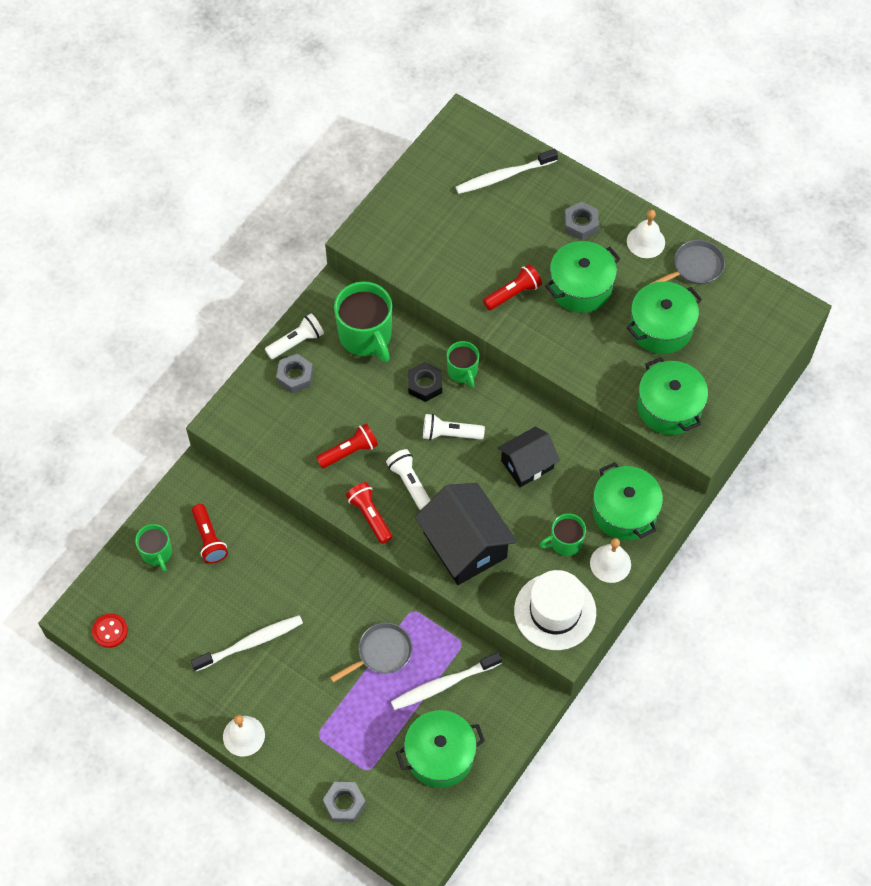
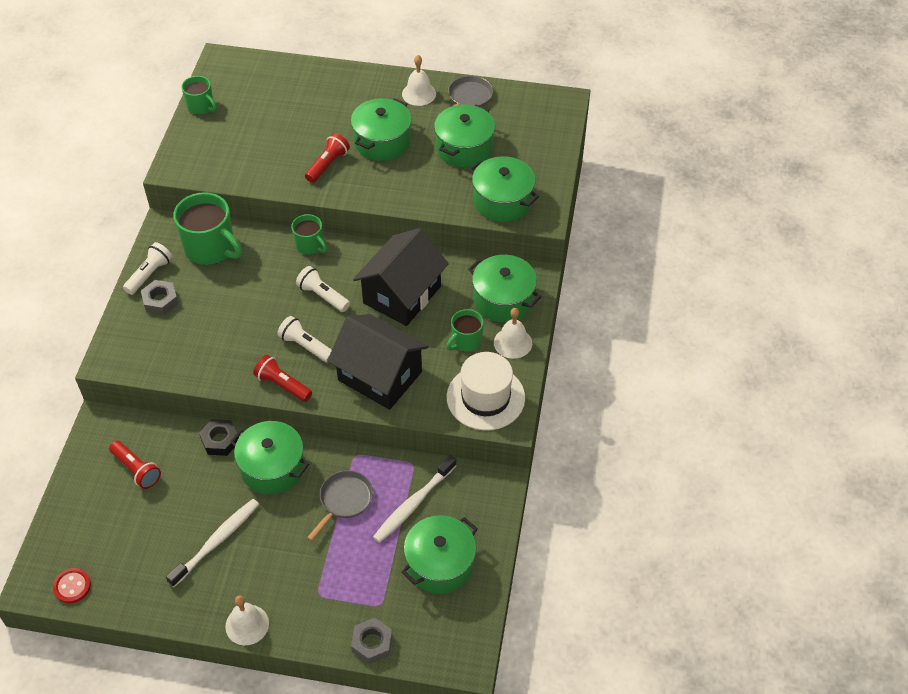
camera: 25 degrees left, 10 degrees down
(157, 553) = (90, 500): green mug -> green mug (201, 107)
(331, 590) = (272, 467): none -> green pot
(349, 451) = (239, 341): red flashlight -> none
(425, 384) = (282, 267): black nut -> black nut (220, 440)
(450, 434) = (323, 296): white flashlight -> white flashlight turned 60 degrees clockwise
(504, 176) = (276, 86): white toothbrush -> none
(527, 464) = (402, 294): black house -> black house, size x1.61
(581, 224) = (358, 98): grey nut -> none

